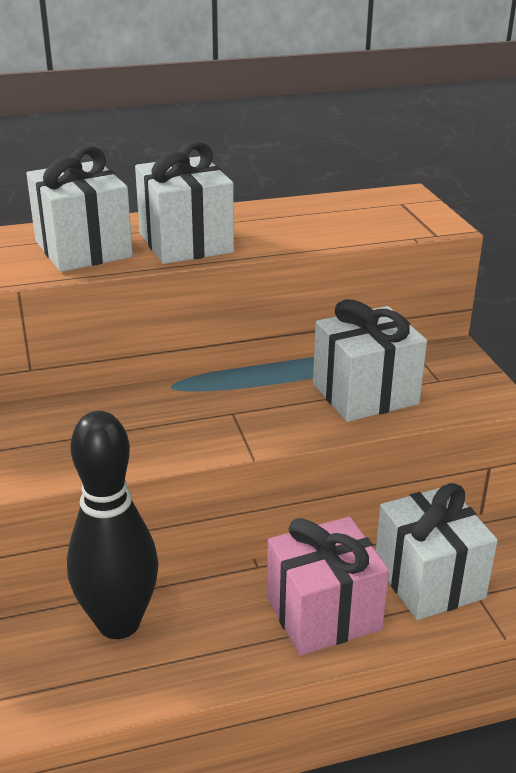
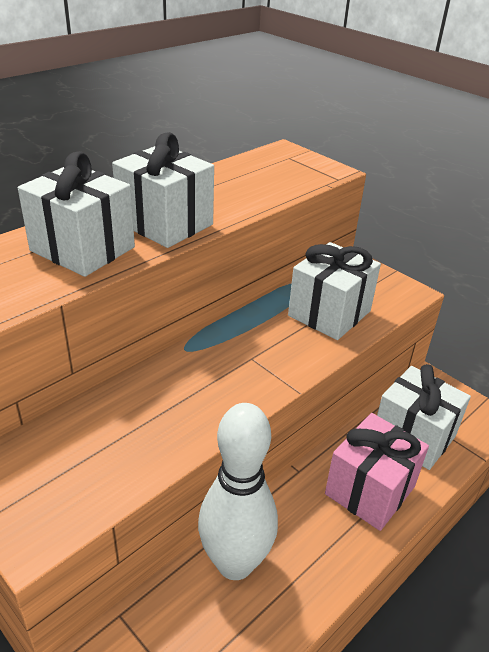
camera: 30 degrees left, 5 degrees up
(119, 623) = (235, 563): black bowling pin -> white bowling pin

